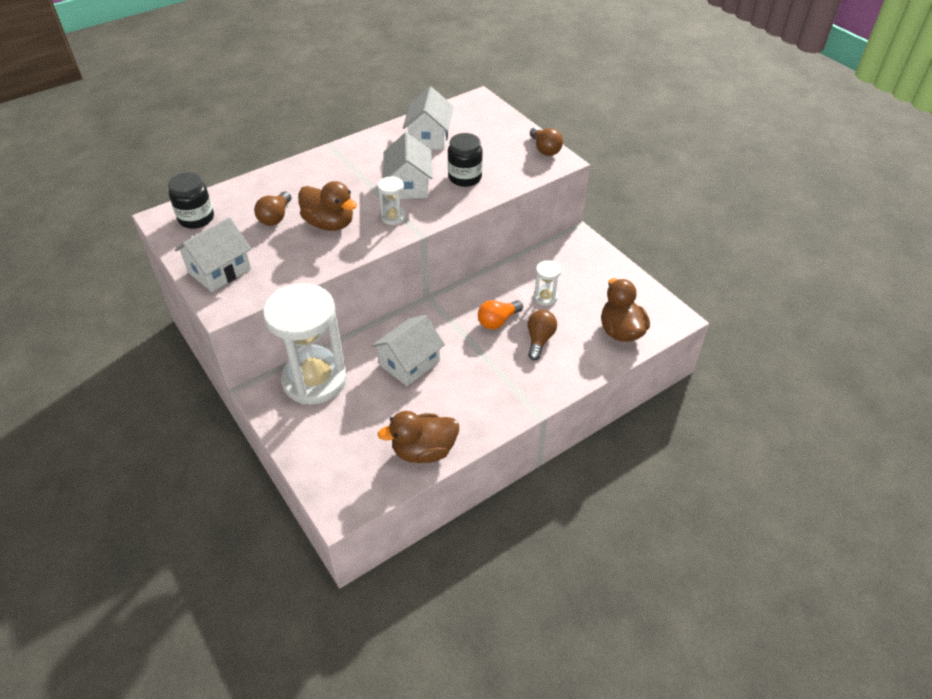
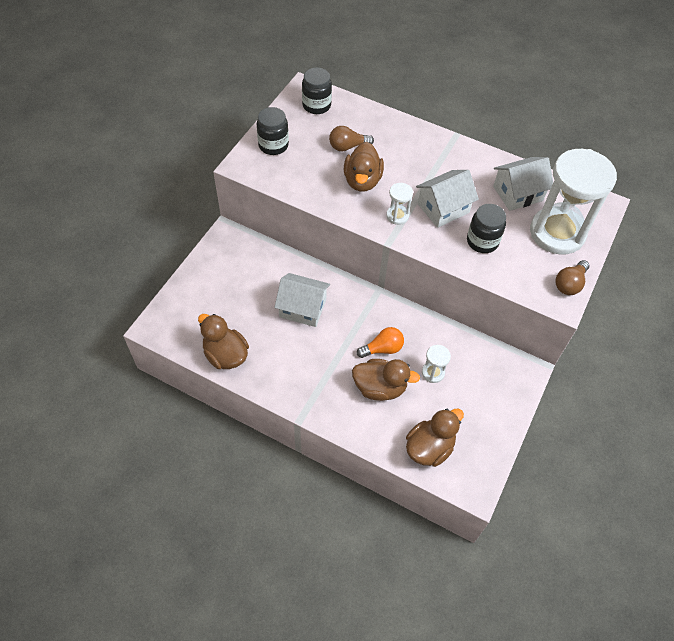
camera: 60 degrees right, 10 degrees up
(219, 270) = (273, 145): white house -> black jar
(314, 380) = (254, 258): white hourglass -> white hourglass (557, 233)
(498, 321) = (382, 349): orange light bulb -> orange light bulb turned 135 degrees clockwise
(539, 340) = (380, 387): brown light bulb -> brown duck

